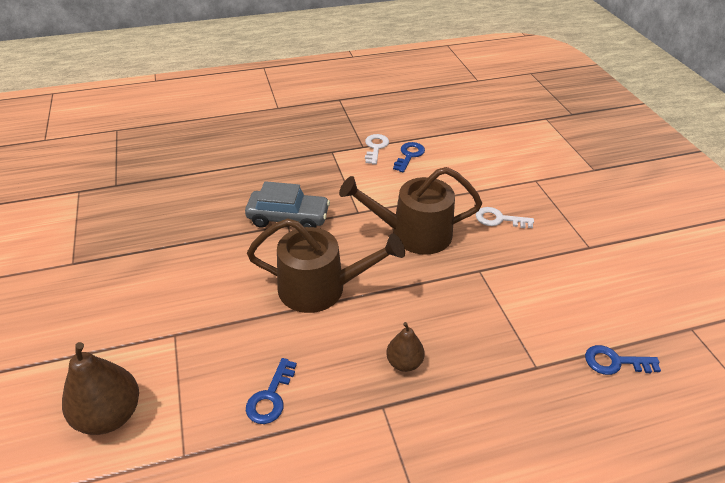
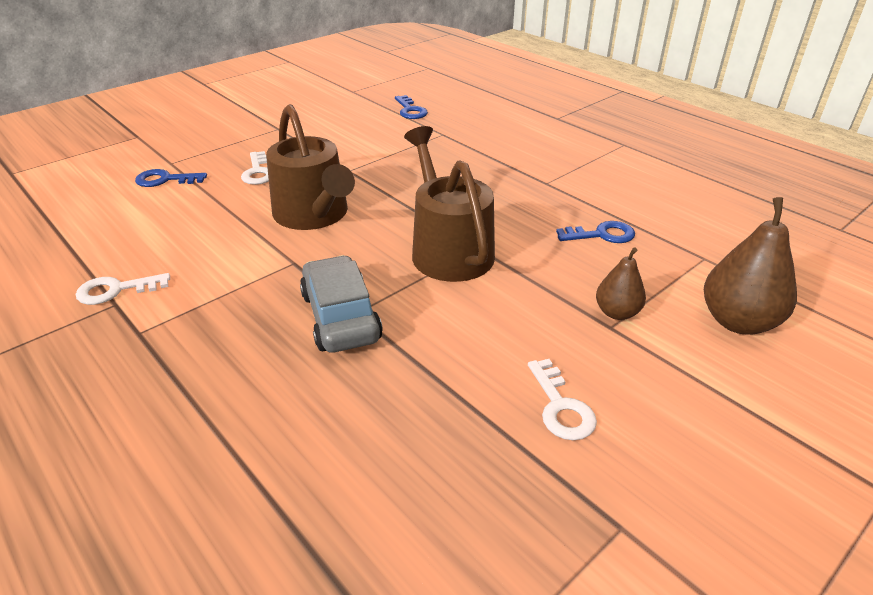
camera: 115 degrees left, 5 degrees down
(145, 276) = (561, 407): none -> white key
(404, 362) = (495, 183): brown pear -> brown pear (616, 313)
(409, 155) = (134, 254): blue key -> blue key (165, 180)

